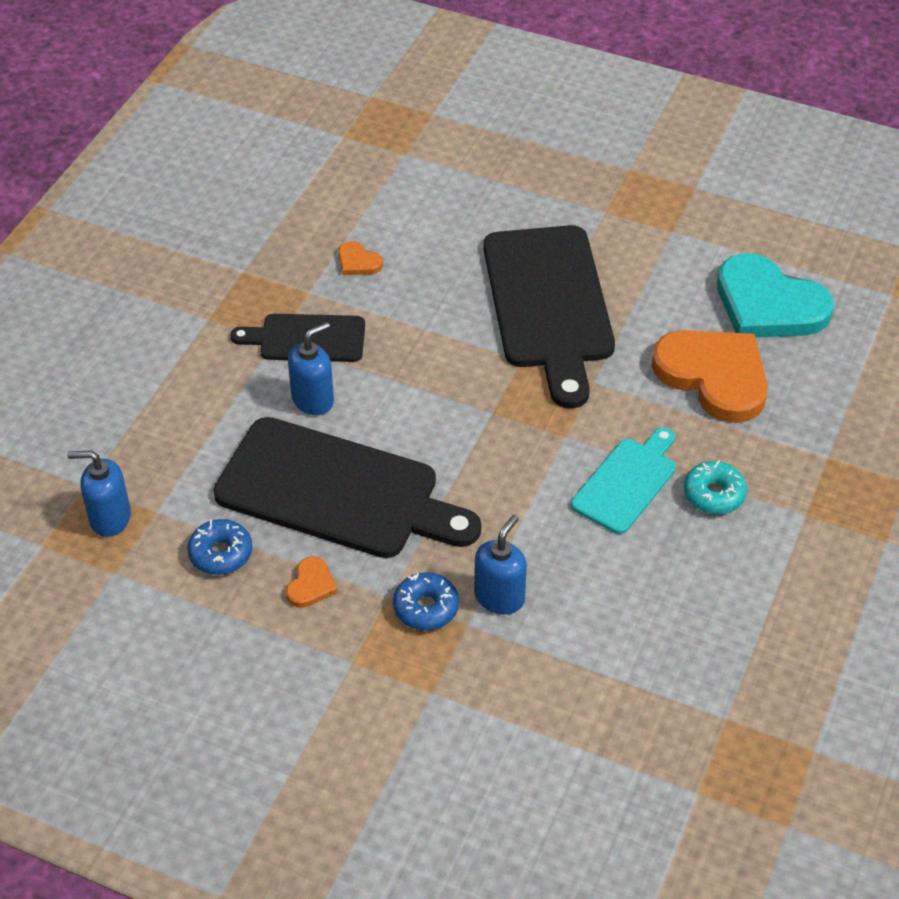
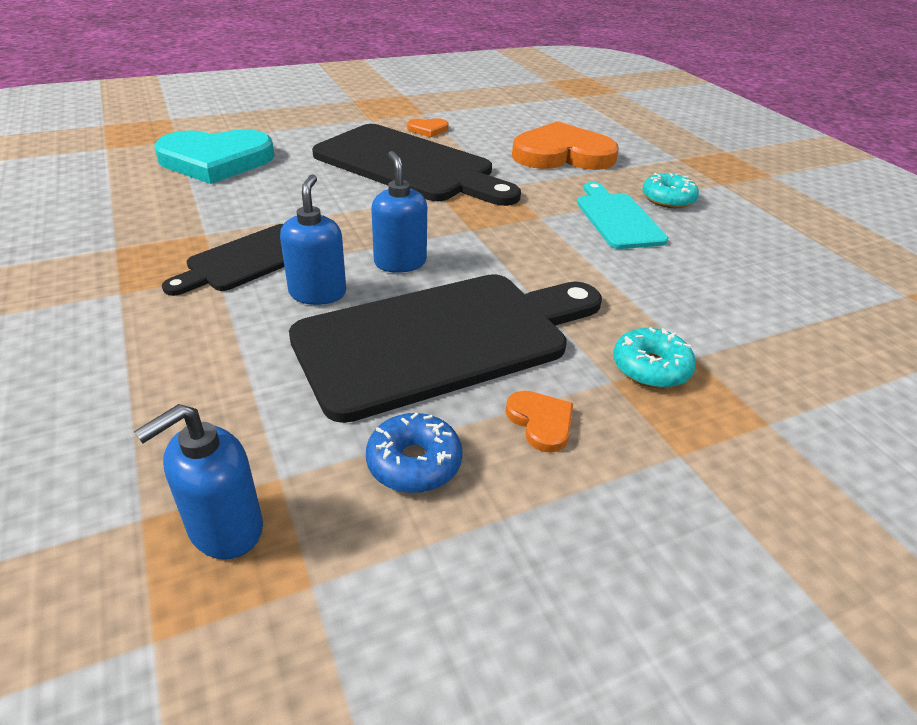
camera: 50 degrees left, 10 degrees down
(358, 262) = (225, 201): orange heart -> orange heart (428, 129)
(426, 608) = (650, 368): blue donut -> turquoise donut
(499, 597) = (678, 324): blue soap dispenser -> blue soap dispenser (400, 262)
(768, 304) = (529, 119): turquoise heart -> turquoise heart (216, 160)

